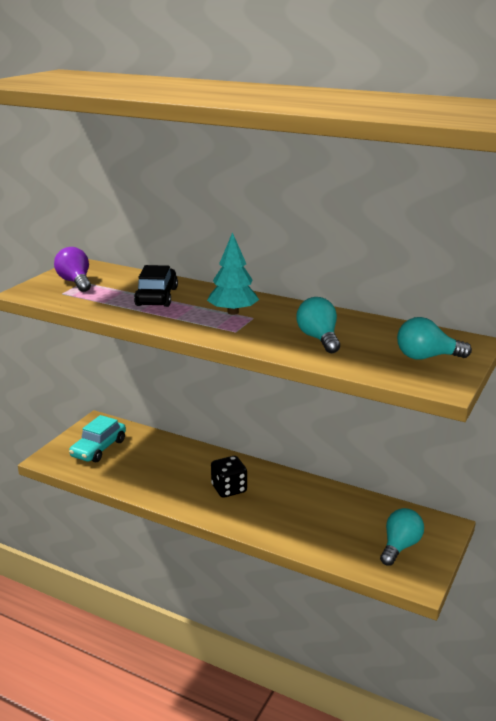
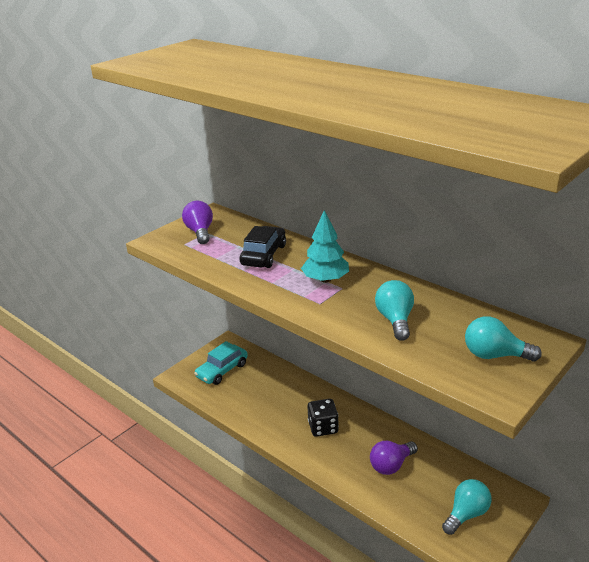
camera: 15 degrees right, 5 degrees up
(311, 514) = (391, 465): none -> purple light bulb

